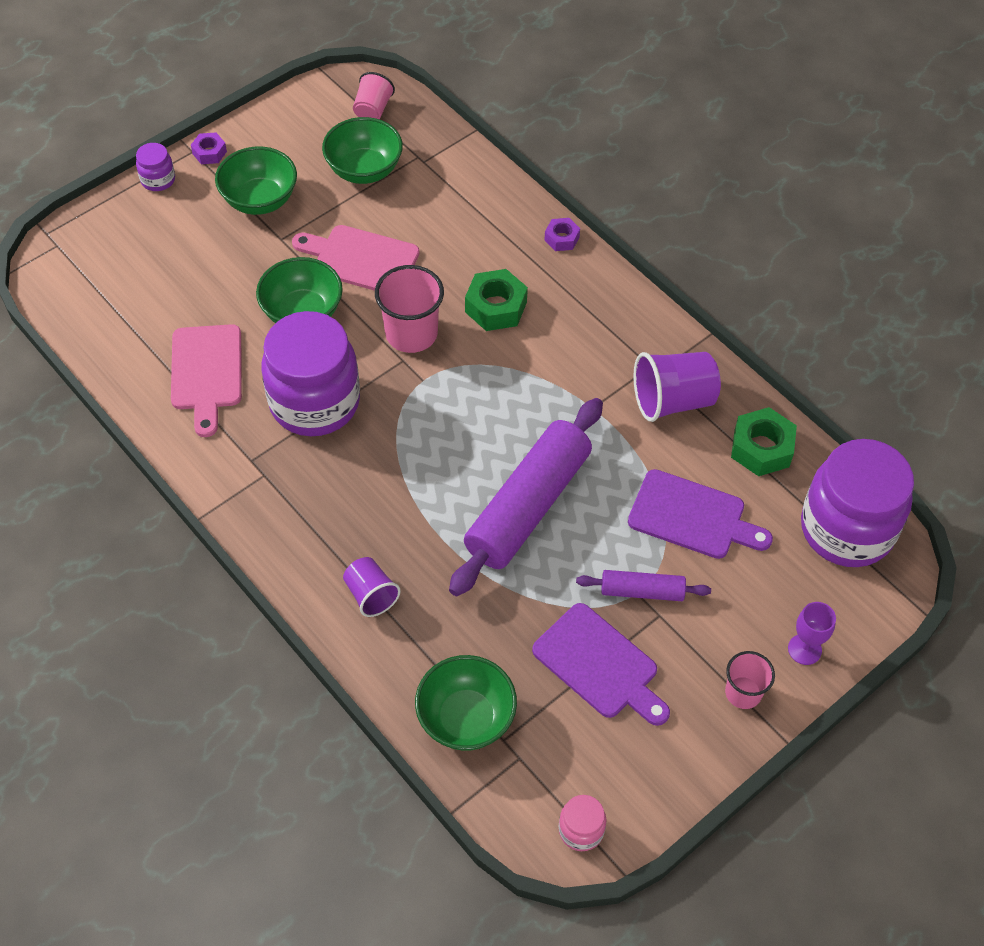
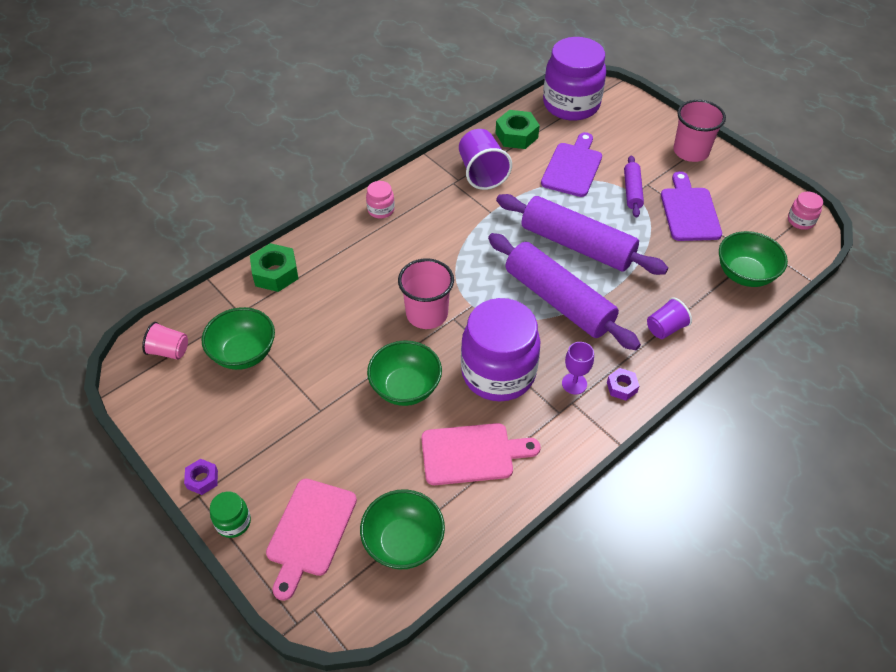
camera: 90 degrees left, 5 degrees down
(158, 180) = (233, 522): purple jar -> green jar
(260, 200) = (271, 431): green bowl -> green bowl (403, 542)
(361, 259) = (347, 350): pink cutting board -> pink cutting board (310, 532)
(426, 475) = (558, 300): none -> purple rolling pin
(496, 307) = (400, 264): green nut -> green nut (275, 273)
(561, 238) = (333, 227): purple nut -> purple nut (621, 387)
(593, 286) = (381, 210): none -> pink jar
(599, 665) = (689, 211): purple cutting board -> purple cutting board turned 45 degrees counterclockwise
(743, 692) = (691, 151): pink cup -> pink cup, size x1.63
(804, 649) = (656, 126): purple goblet -> purple goblet (574, 383)

